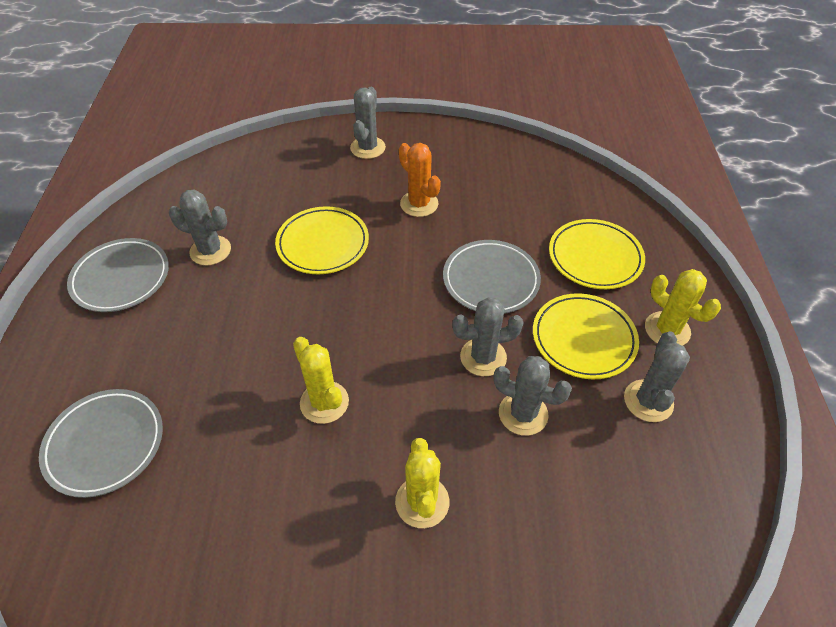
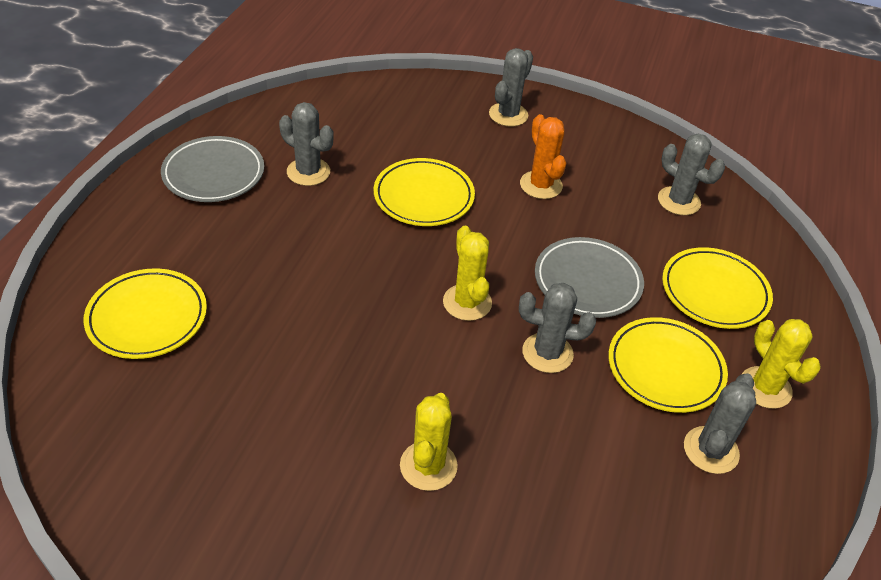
camera: 15 degrees right, 5 degrees down
(105, 444) = (147, 317): grey plate -> yellow plate
(324, 402) = (367, 345): yellow cactus -> yellow cactus (467, 302)
(523, 414) = (567, 419): grey cactus -> grey cactus (679, 201)

